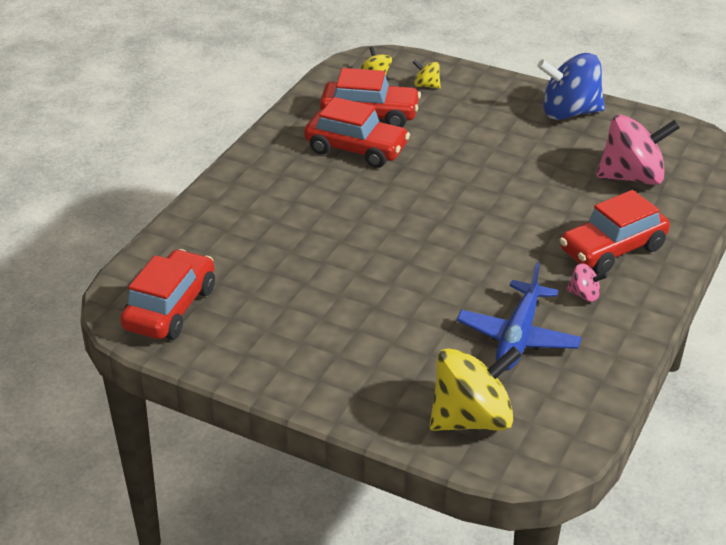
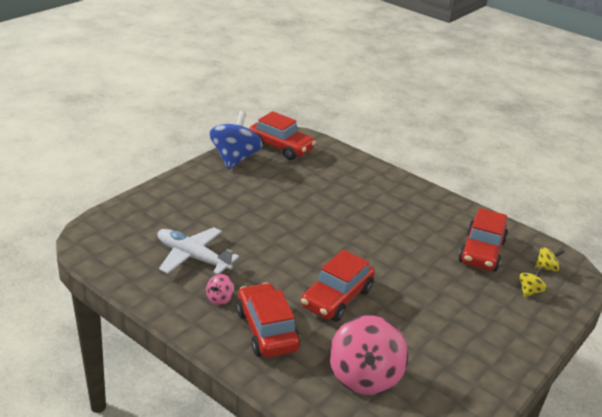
camera: 100 degrees right, 5 degrees down
(356, 149) = (432, 236): red car -> red car (336, 298)
(472, 419) = (134, 222): yellow spinning top -> none
(518, 337) = (192, 257): blue plane -> white plane
(569, 113) = (480, 368): blue spinning top -> blue spinning top (235, 159)

